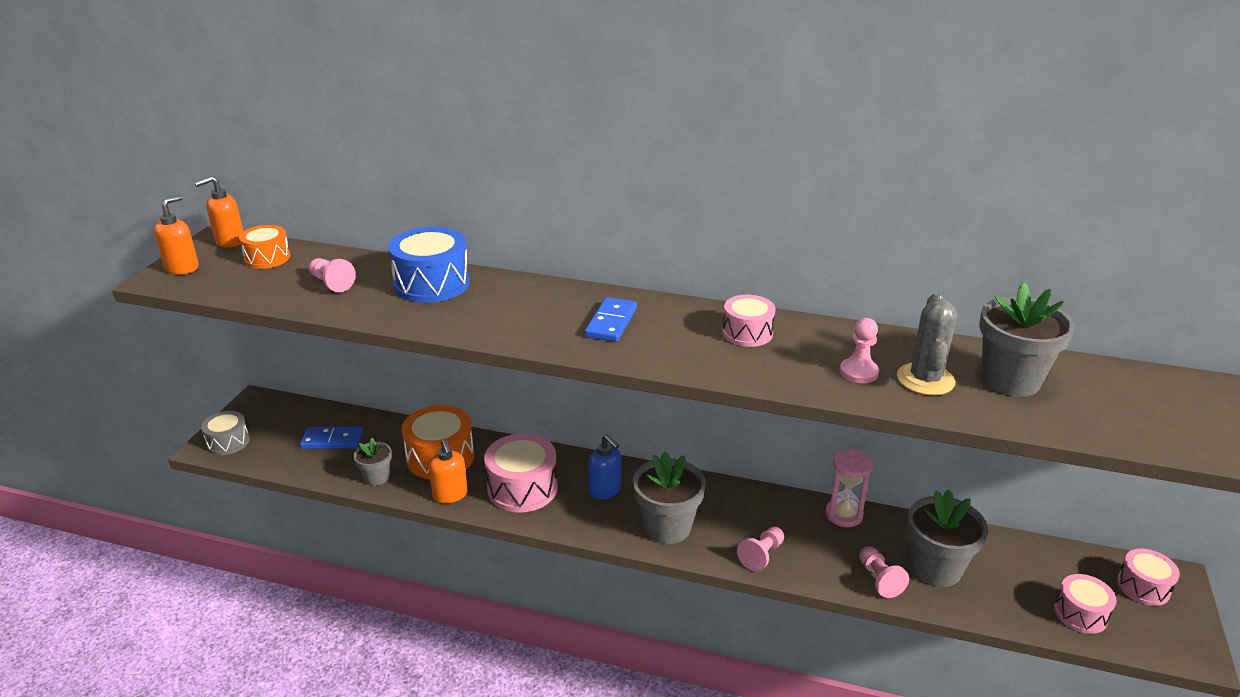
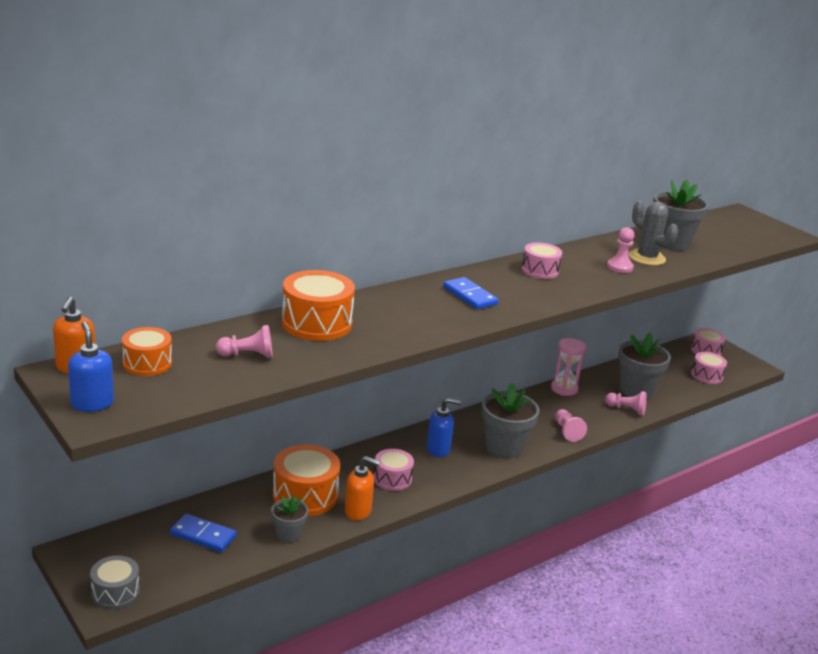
camera: 55 degrees left, 5 degrees down
(182, 268) = (92, 403): orange soap dispenser -> blue soap dispenser
(332, 440) = (203, 535): blue domino -> blue domino turned 75 degrees clockwise
(432, 284) = (316, 323): blue drum -> orange drum
(522, 488) = (392, 479): pink drum -> pink drum, size x0.61

